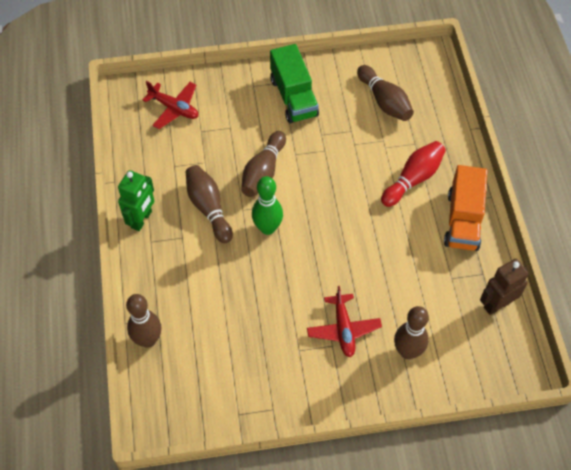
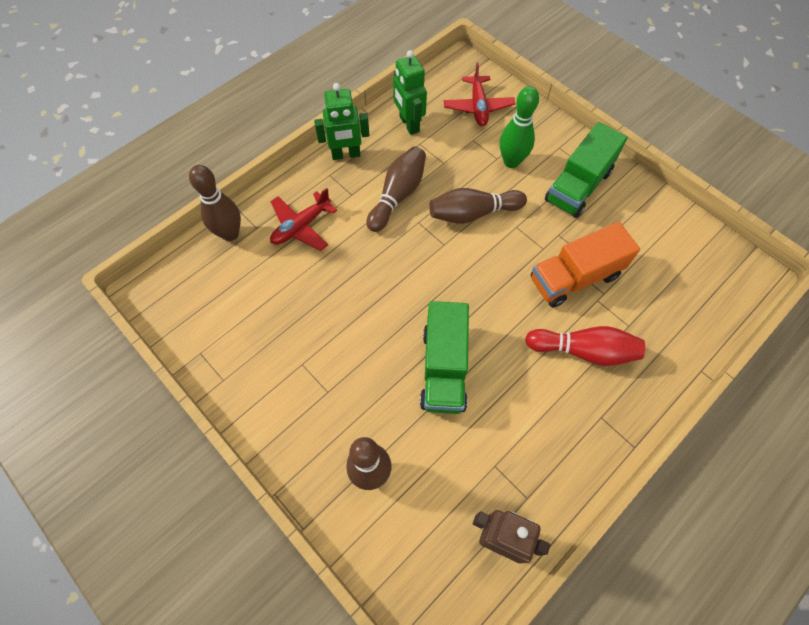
camera: 55 degrees right, 5 degrees up
(150, 161) = (409, 124): none -> green robot
(267, 228) = (415, 254): green bowling pin -> green bowling pin (511, 162)
(343, 329) = (353, 391): red plane -> red plane (301, 226)
(367, 265) = (443, 368): none -> green truck
(384, 101) = (652, 266): brown bowling pin -> none
(463, 220) = (577, 434): orange truck -> orange truck (574, 277)

